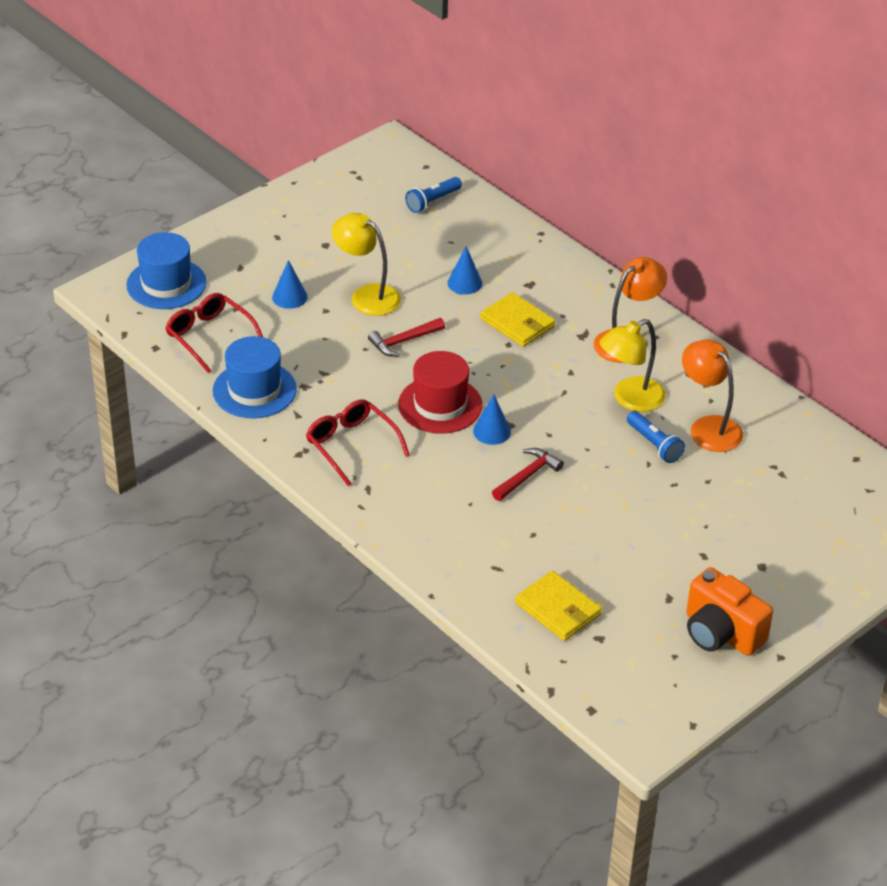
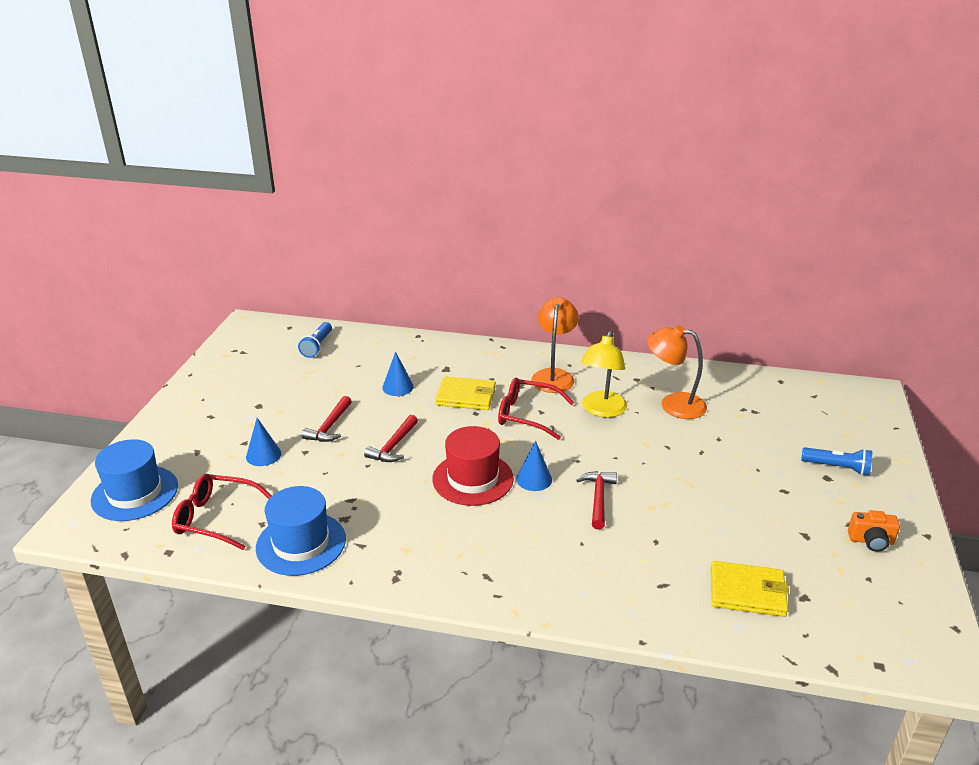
camera: 35 degrees left, 10 degrees down
(352, 446) = (435, 547): red glasses -> red glasses (527, 415)
(367, 296) = (330, 427): yellow lamp -> red hammer
(654, 444) = (655, 432): blue flashlight -> blue flashlight (837, 467)
(721, 633) = (871, 541): orange camera -> orange camera, size x0.55

